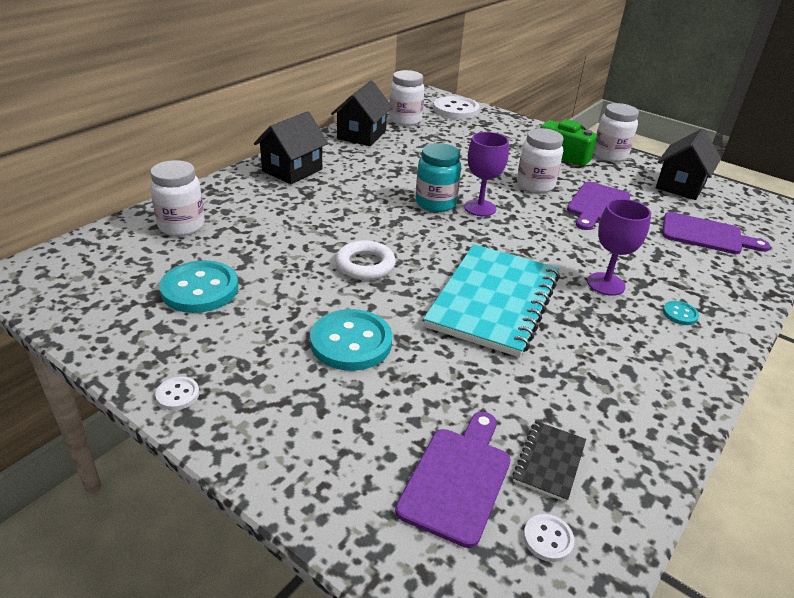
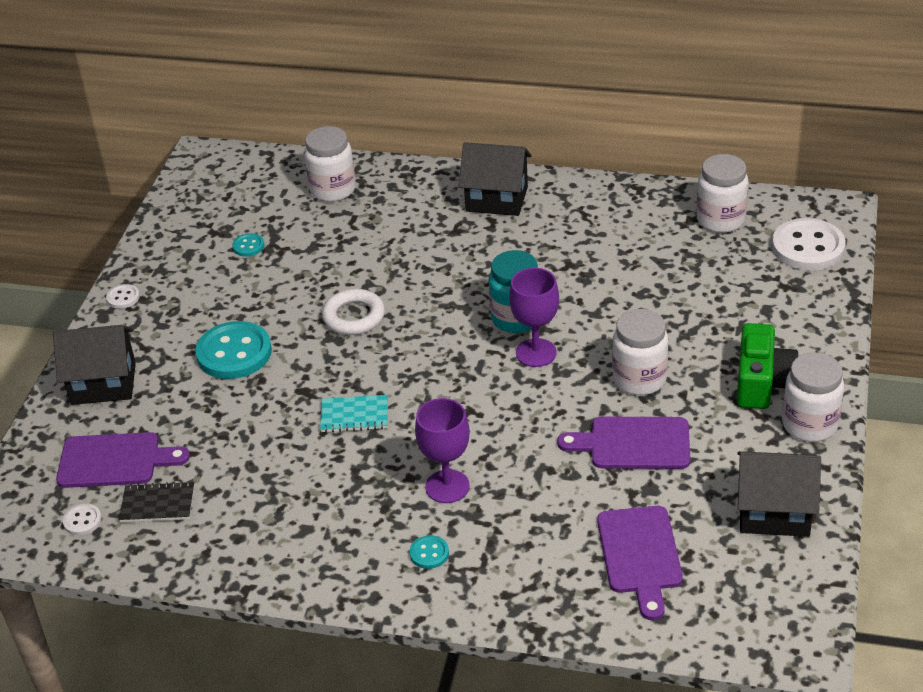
camera: 70 degrees right, 5 degrees up
(200, 289) = (248, 246): turquoise button -> turquoise button, size x0.46
(361, 135) = (635, 206): black house -> black house (103, 383)
(493, 301) = (354, 415): turquoise notebook -> turquoise notebook, size x0.43

